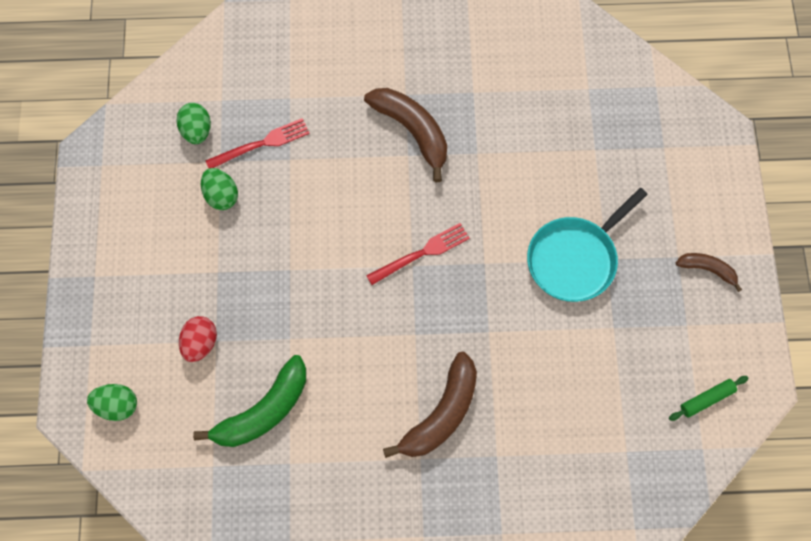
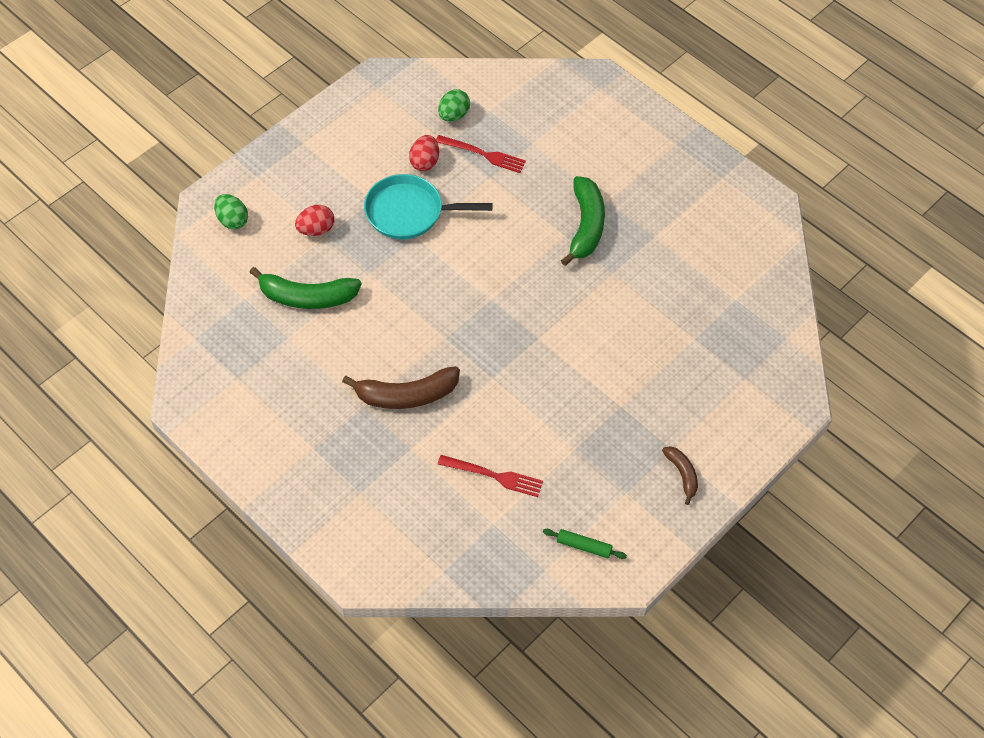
camera: 45 degrees right, 10 degrees down
(221, 196) = (424, 162): green egg -> red egg
(412, 131) = (586, 226): brown banana -> green banana
(422, 253) = (506, 298): red fork -> red fork (494, 476)
(575, 259) = (600, 388): turquoise pan -> turquoise pan (409, 212)

